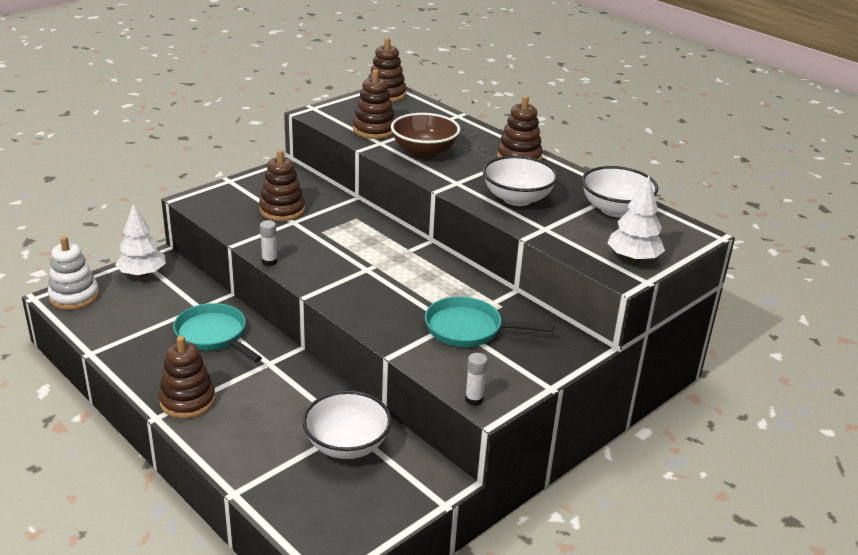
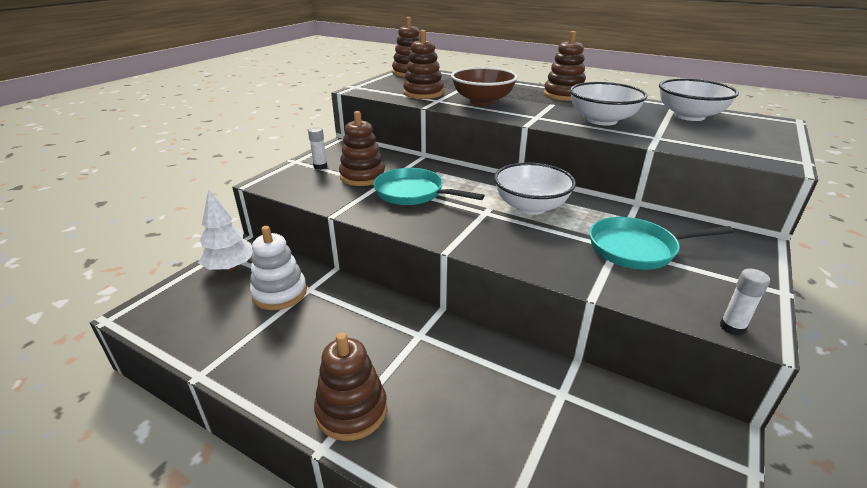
camera: 15 degrees left, 0 degrees up
(74, 296) = (157, 308): white stacking toy -> white stacking toy (280, 293)
(213, 335) = (340, 316): turquoise pan -> turquoise pan (413, 193)
(269, 262) = (382, 224): white glue stick -> white glue stick (320, 166)
(347, 445) = (577, 418): white bowl -> white bowl (530, 207)
(633, 259) = (764, 147): white tree -> none

